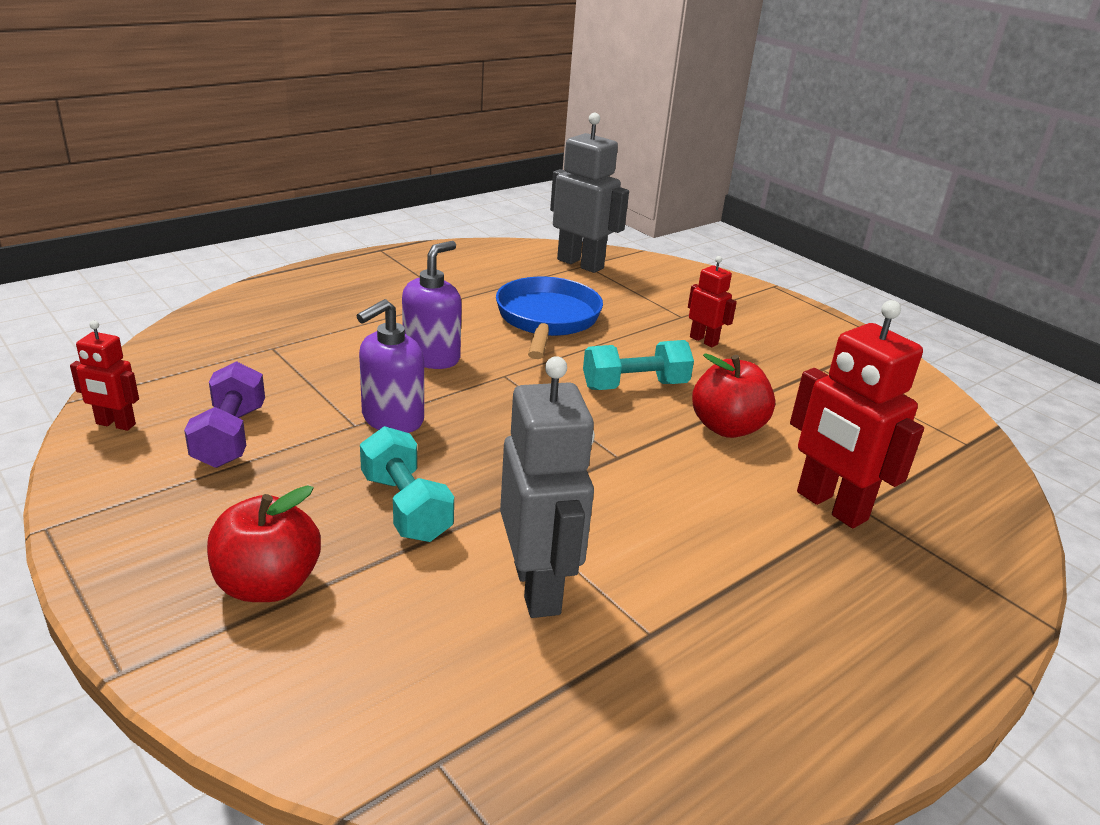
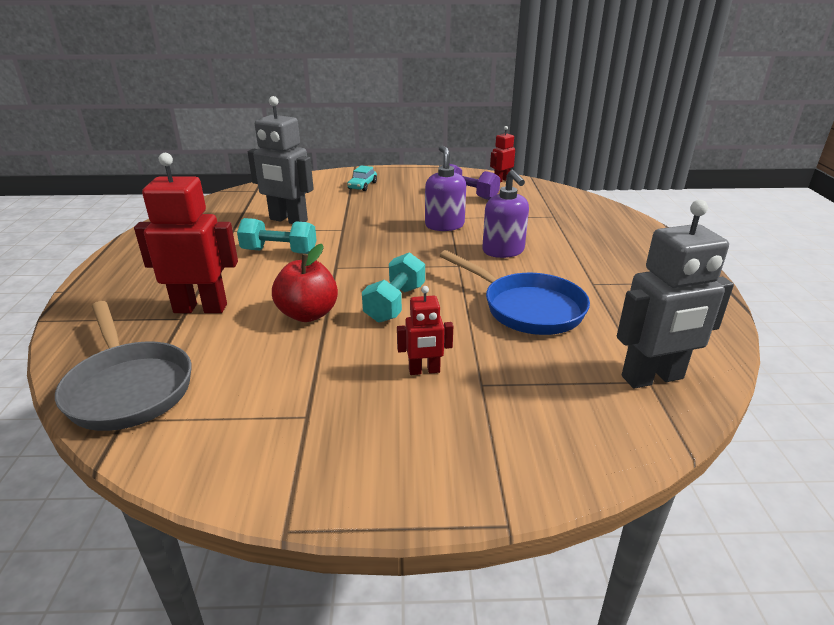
camera: 130 degrees right, 0 degrees up
(268, 585) = (362, 186): red apple -> turquoise car
(406, 507) = (371, 212): turquoise dumbbell -> turquoise dumbbell (279, 251)
(955, 466) = (128, 388): none -> grey pan

